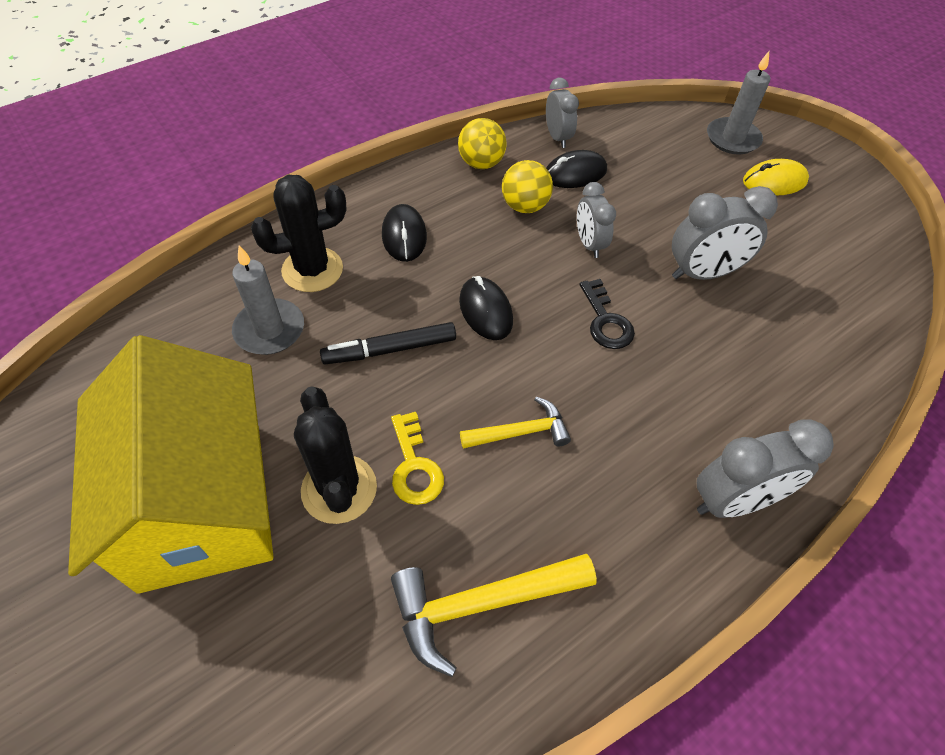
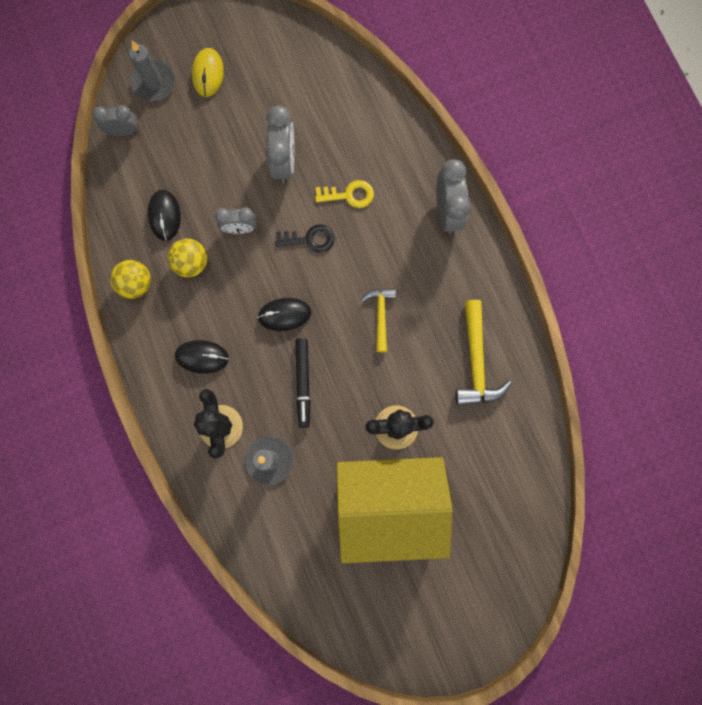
camera: 75 degrees left, 25 degrees up
(414, 466) = (390, 382): yellow key -> yellow key (349, 195)
(557, 137) = (119, 216): grey clock -> grey clock (123, 131)

